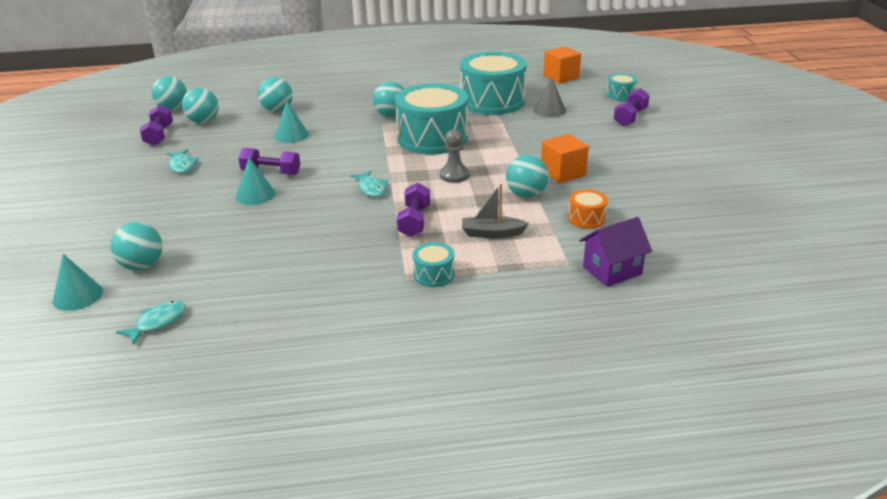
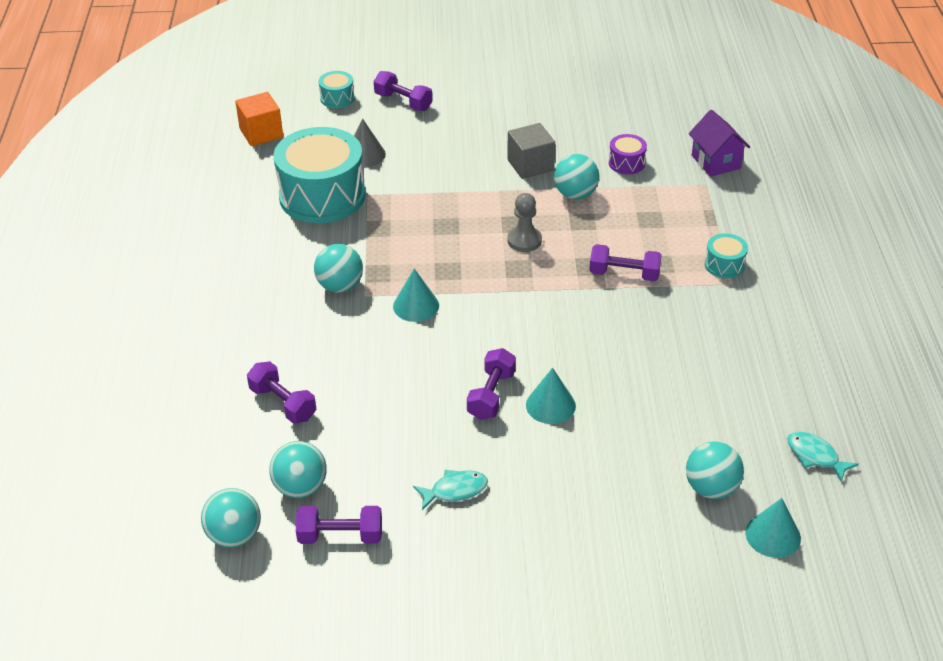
camera: 85 degrees left, 10 degrees up
(277, 110) = (283, 403): turquoise ball -> purple dumbbell
(291, 135) = (379, 382): turquoise cone -> turquoise cone (416, 306)
(371, 189) = (547, 305): turquoise fish -> none
(432, 138) = (422, 252): turquoise drum -> none
(492, 233) = (651, 223): grey boat -> none
(563, 173) = (530, 165): orange cube -> grey cube
(586, 218) = (626, 163): orange drum -> purple drum

